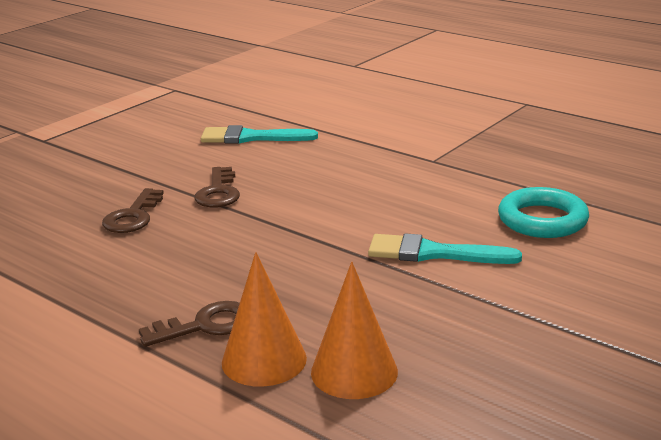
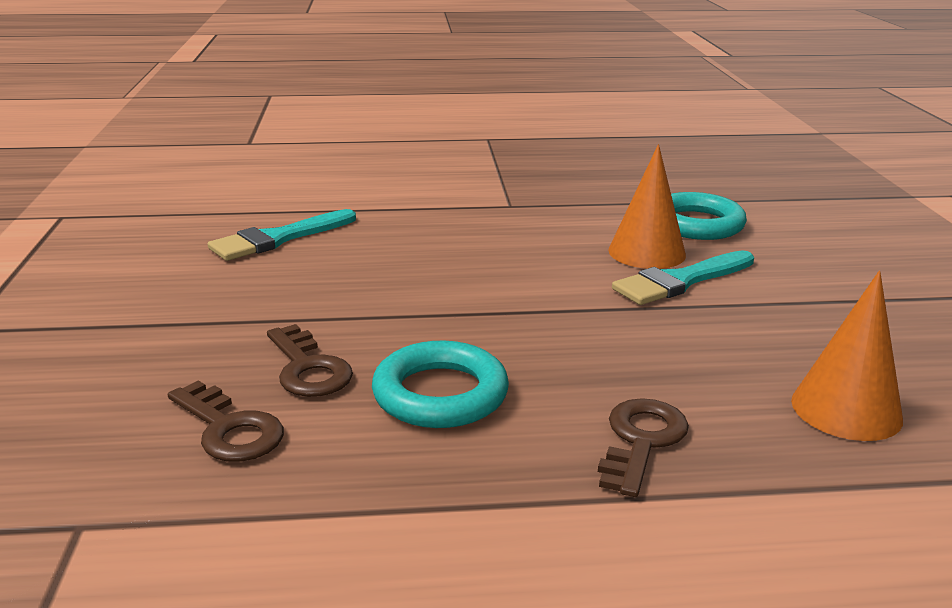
camera: 45 degrees left, 0 degrees up
(163, 256) = (440, 394): none -> turquoise ring
(218, 192) = (359, 304): brown key -> brown key (229, 429)
(264, 360) = (762, 442): orange cone -> orange cone (646, 252)

